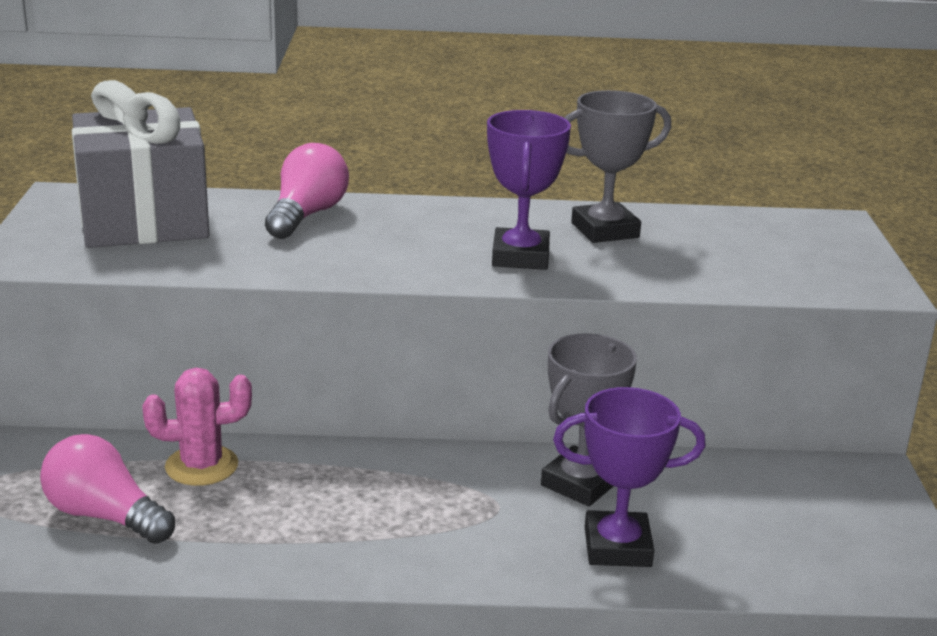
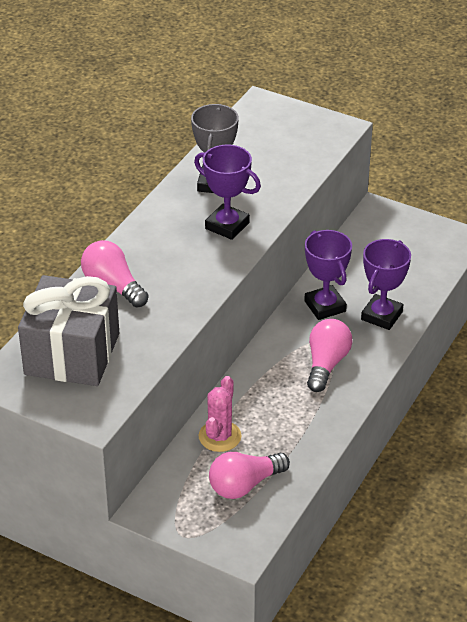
camera: 60 degrees left, 15 degrees up
(443, 521) = (326, 364): none -> pink light bulb
(580, 483) = (325, 306): grey trophy -> purple trophy

